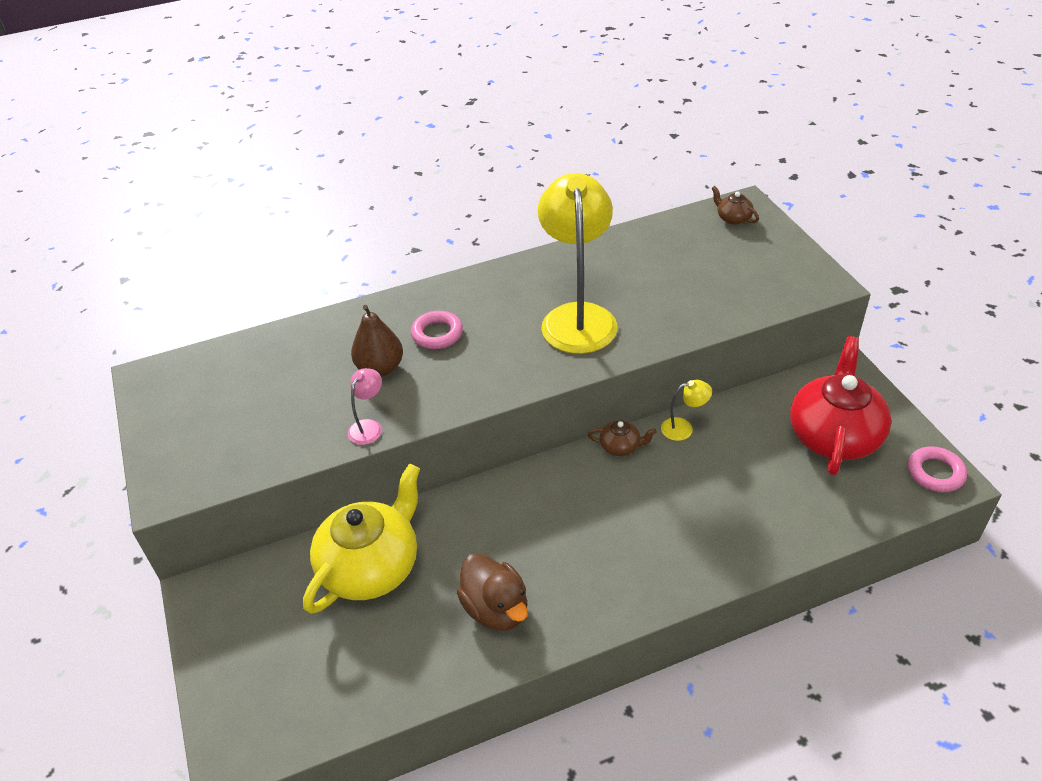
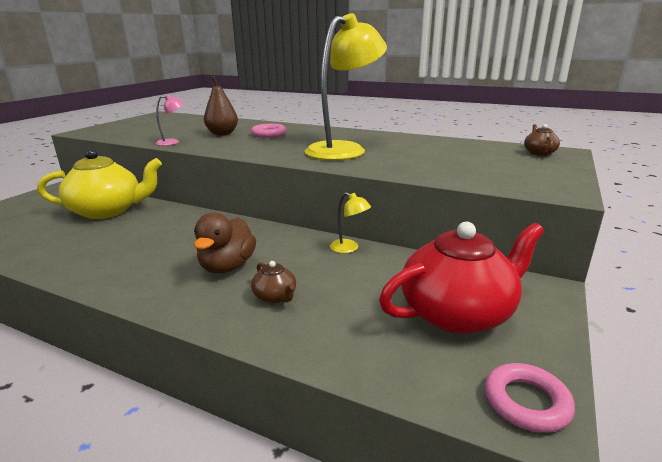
camera: 45 degrees right, 20 degrees down
(496, 609) = (97, 251): brown duck -> brown duck (227, 266)
(621, 446) = (296, 236): brown teapot -> brown teapot (275, 296)

